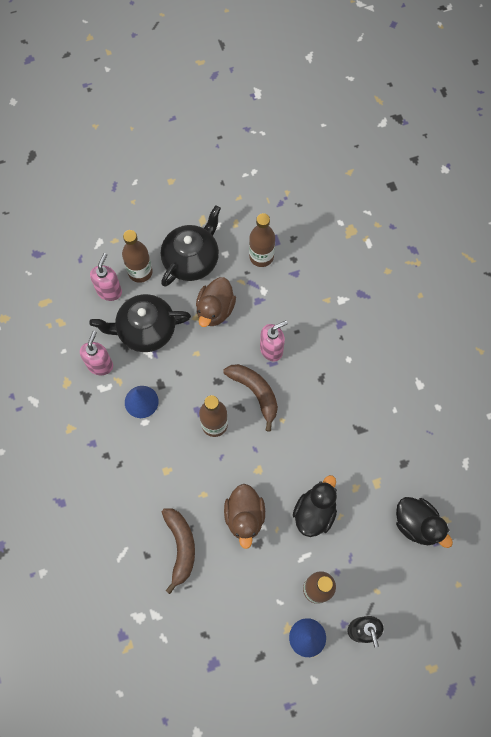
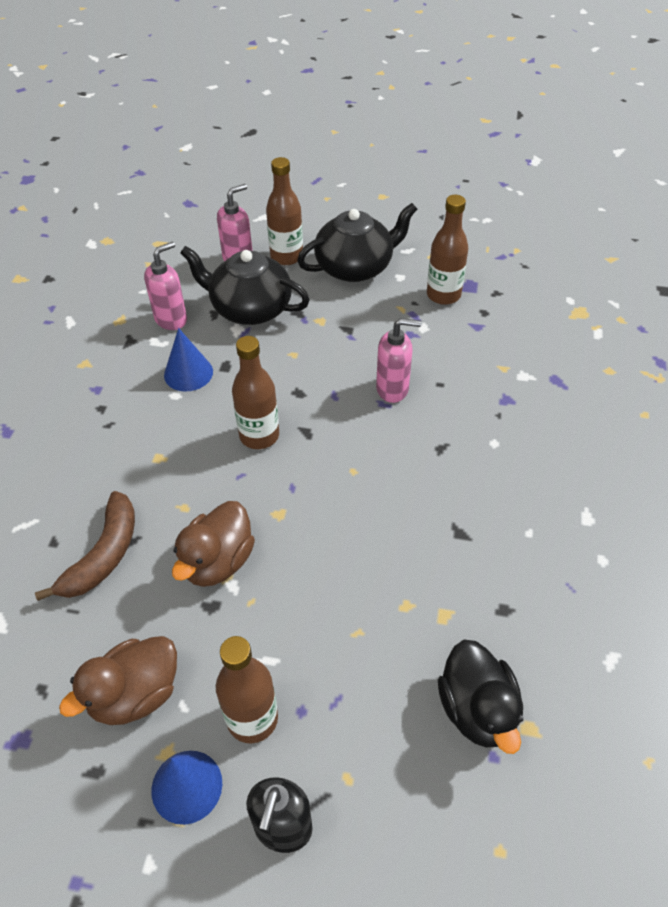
camera: 30 degrees right, 20 degrees down
(215, 310) = (348, 322): brown duck -> brown duck (135, 694)
(255, 392) = (338, 425): brown banana -> none
(314, 512) = (322, 607): black duck -> none

